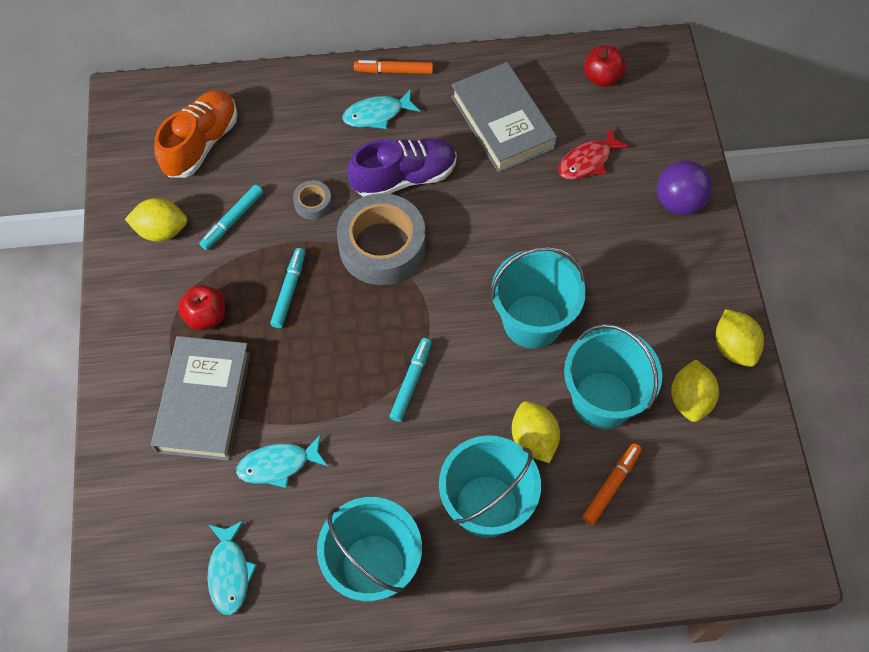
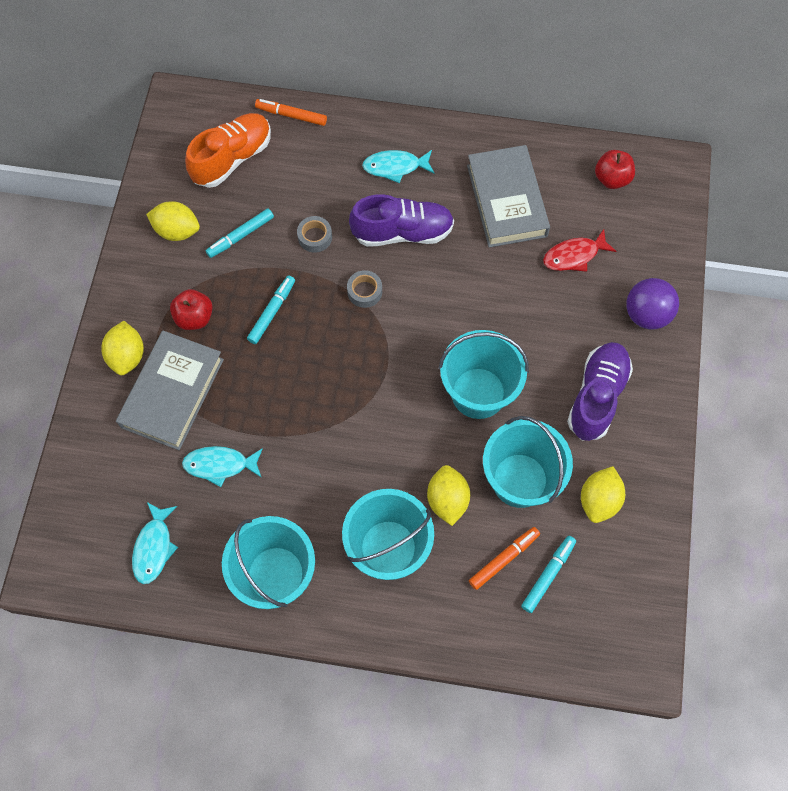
camera: 15 degrees right, 5 degrees up
(382, 246) = (364, 291): grey tape -> grey tape, size x0.44
(394, 71) = (422, 129): orange marker -> orange marker (291, 115)
(411, 382) = (354, 421): turquoise marker -> turquoise marker (548, 575)
(655, 295) = (597, 396): none -> purple shoe
(734, 347) = (654, 462): yellow lemon -> yellow lemon (127, 356)

